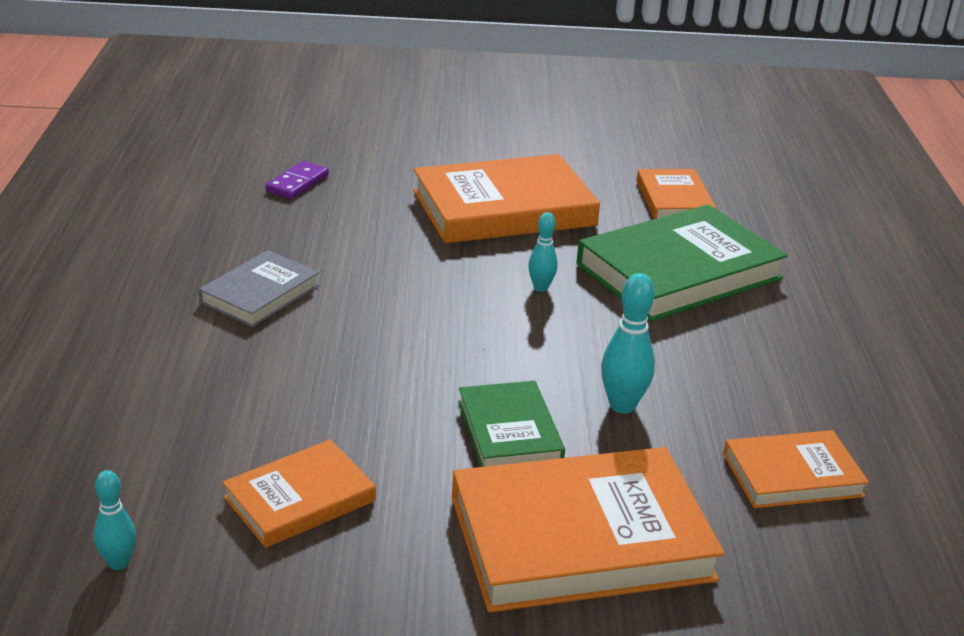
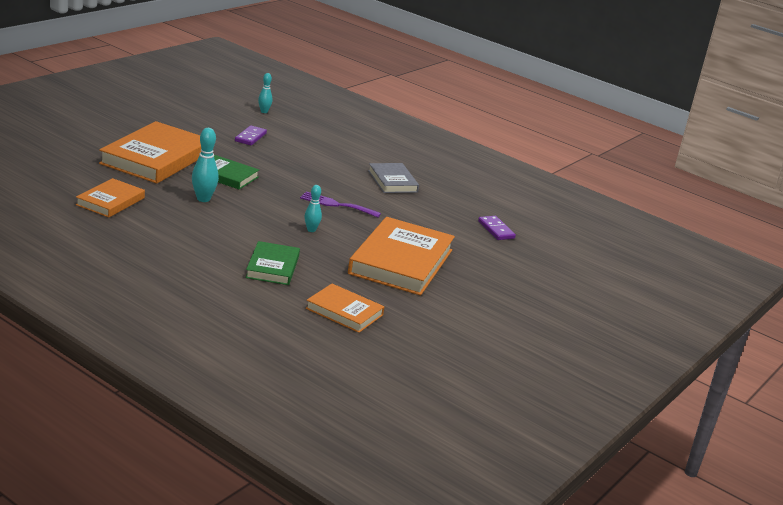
camera: 125 degrees right, 5 degrees down
(299, 499) = (250, 137): orange book -> purple domino
(429, 302) = (336, 204): none -> purple fork
(679, 271) = (272, 267): green book -> green book, size x0.55

